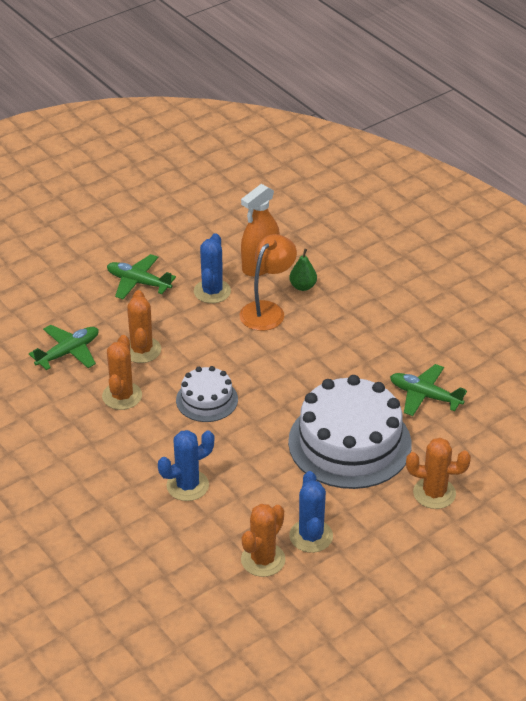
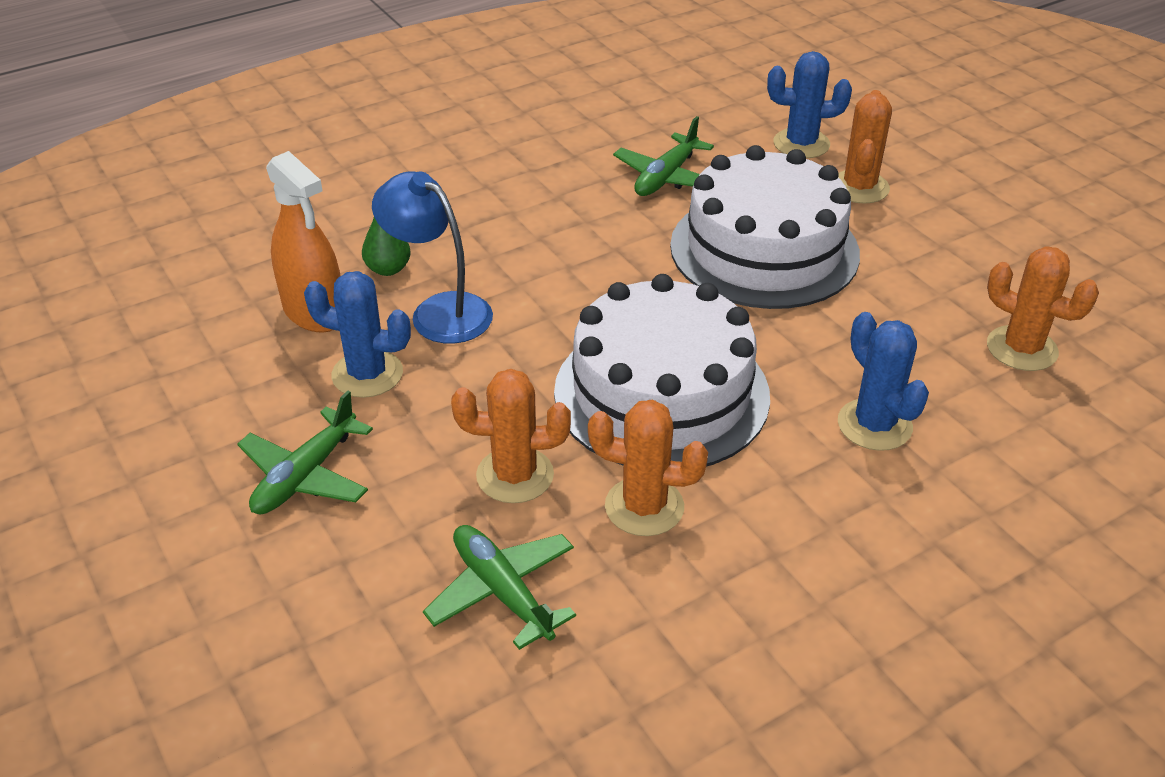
camera: 85 degrees left, 0 degrees up
(207, 400) = (661, 393): white cake -> white cake, size x1.93
(267, 310) = (439, 311): orange lamp -> blue lamp
(311, 536) = (962, 299): blue cactus -> blue cactus (801, 144)

